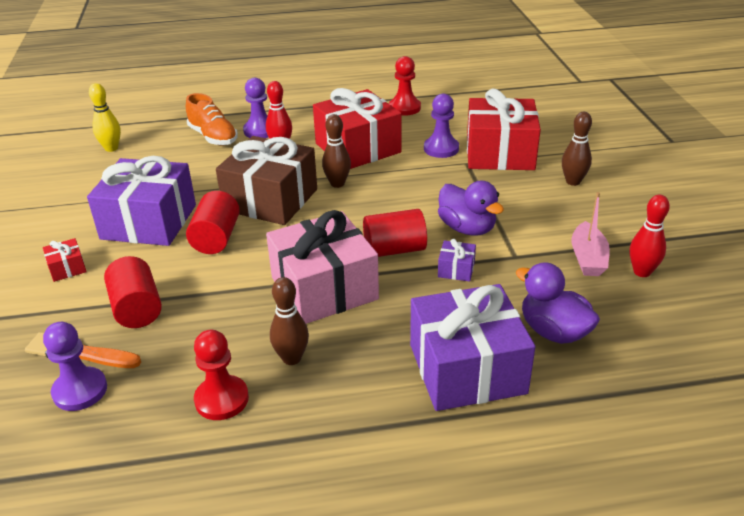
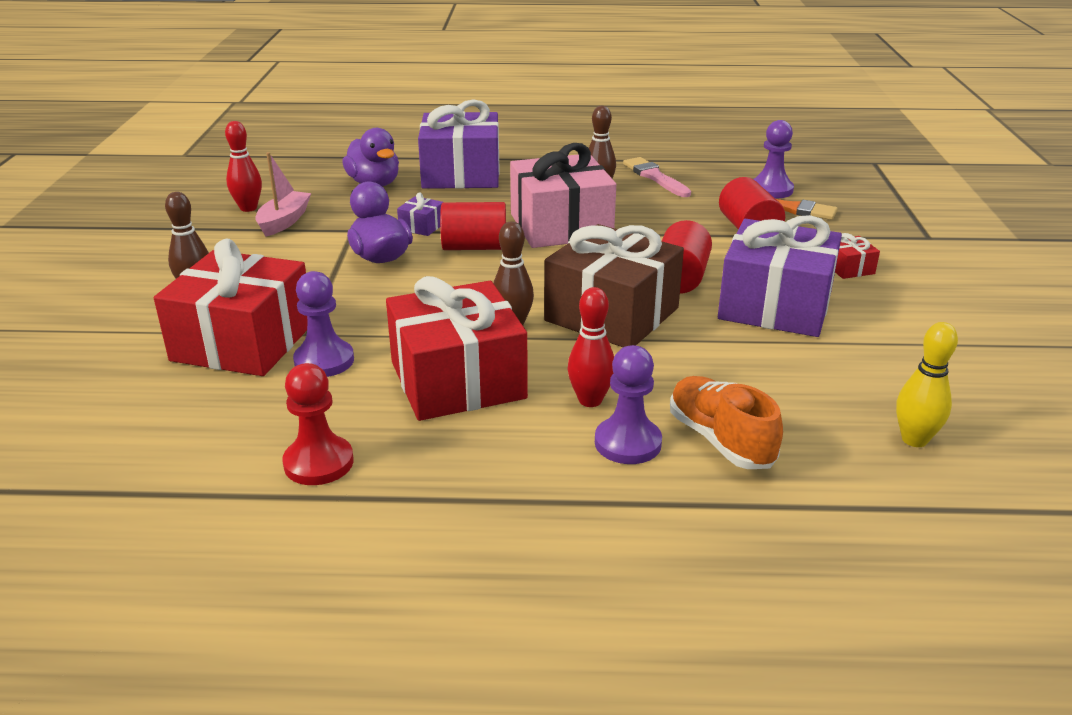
camera: 170 degrees left, 5 degrees down
(222, 399) = (655, 177): red pawn -> pink brush

